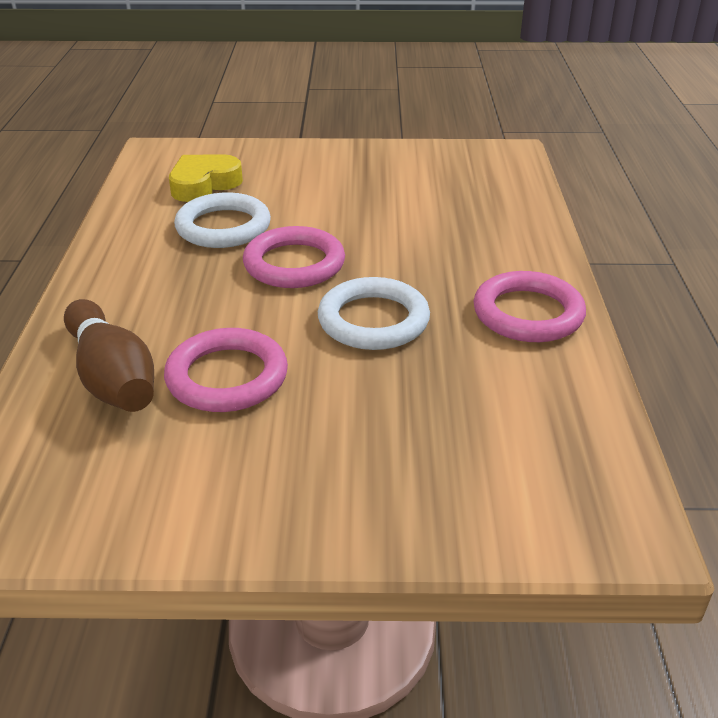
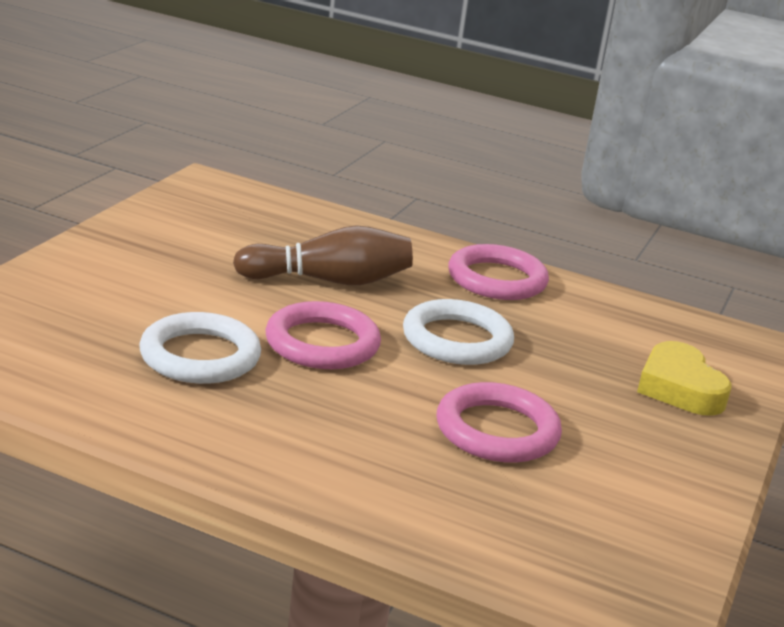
camera: 70 degrees left, 10 degrees down
(112, 377) = (456, 490): brown bowling pin -> brown bowling pin (329, 281)
(204, 184) = (75, 338): yellow heart -> yellow heart (679, 388)

